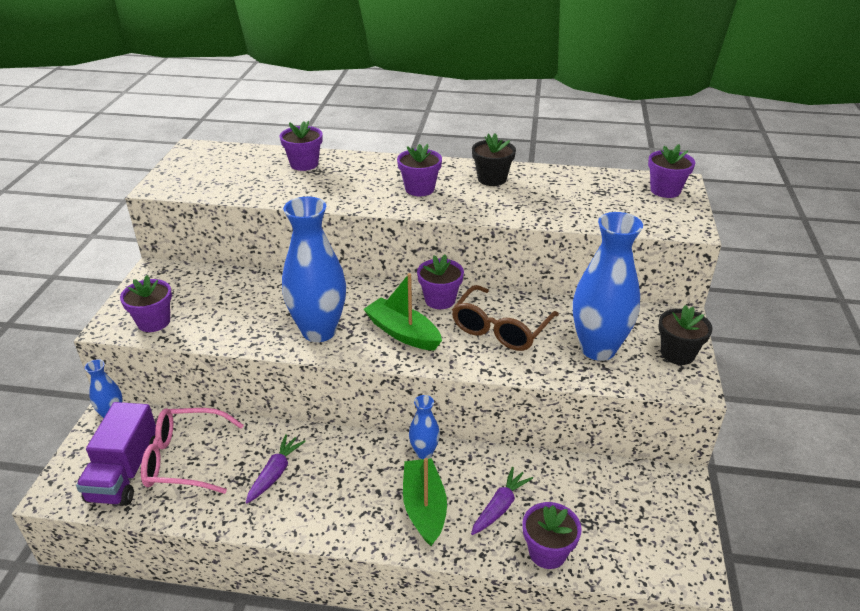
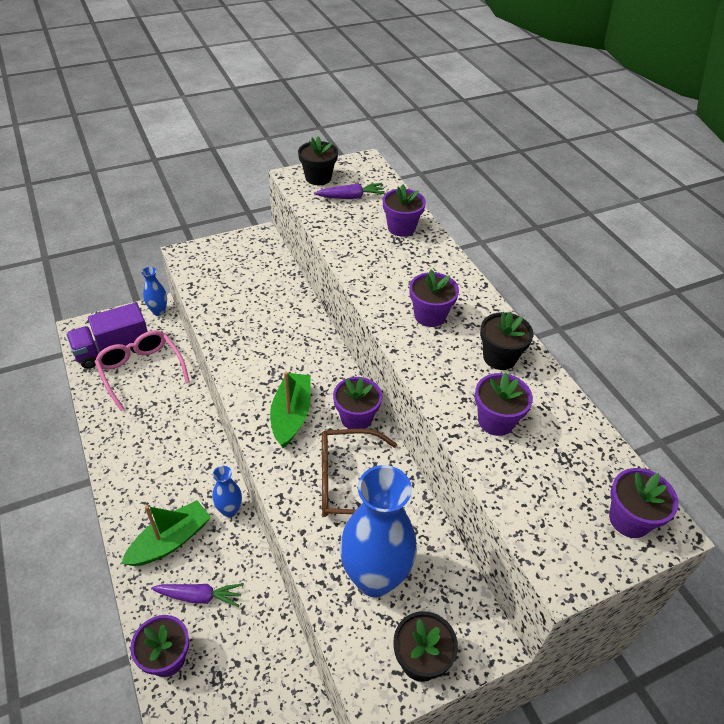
camera: 55 degrees right, 10 degrees up
(153, 322) = (204, 270): purple flower pot -> purple flower pot (496, 421)
(180, 177) = (318, 178): none -> black flower pot
(275, 473) = (155, 428): purple carrot -> purple carrot (351, 197)
(319, 331) = (256, 362): blue vase -> none

